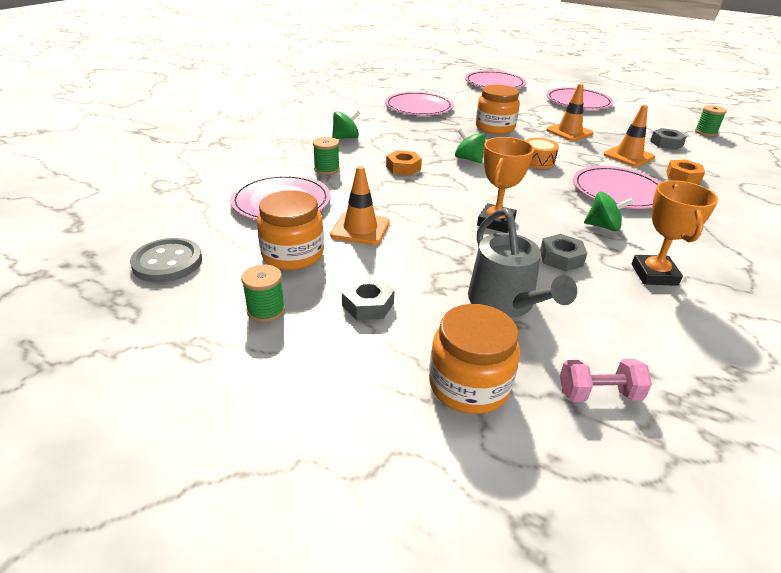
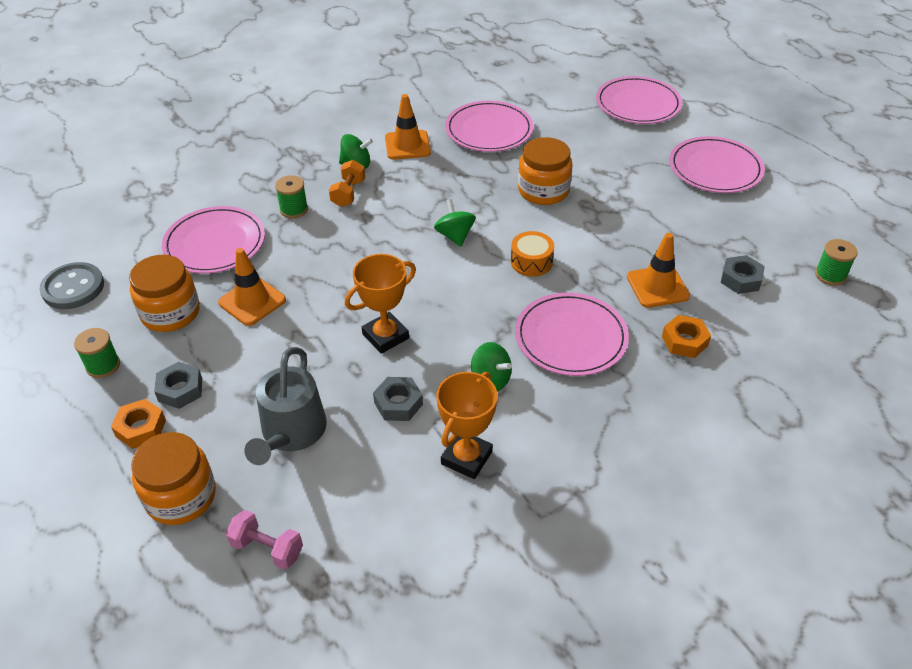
camera: 30 degrees right, 10 degrees up
(359, 153) = (348, 193): none -> orange dumbbell
(403, 168) = (371, 229): orange nut -> orange nut (141, 428)
(569, 132) = (631, 223): orange traffic cone -> orange traffic cone (407, 145)

